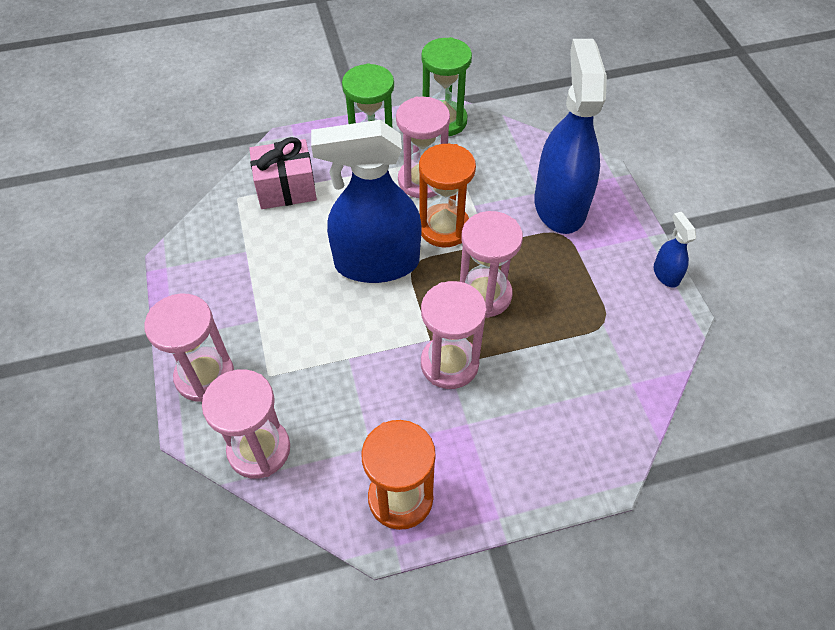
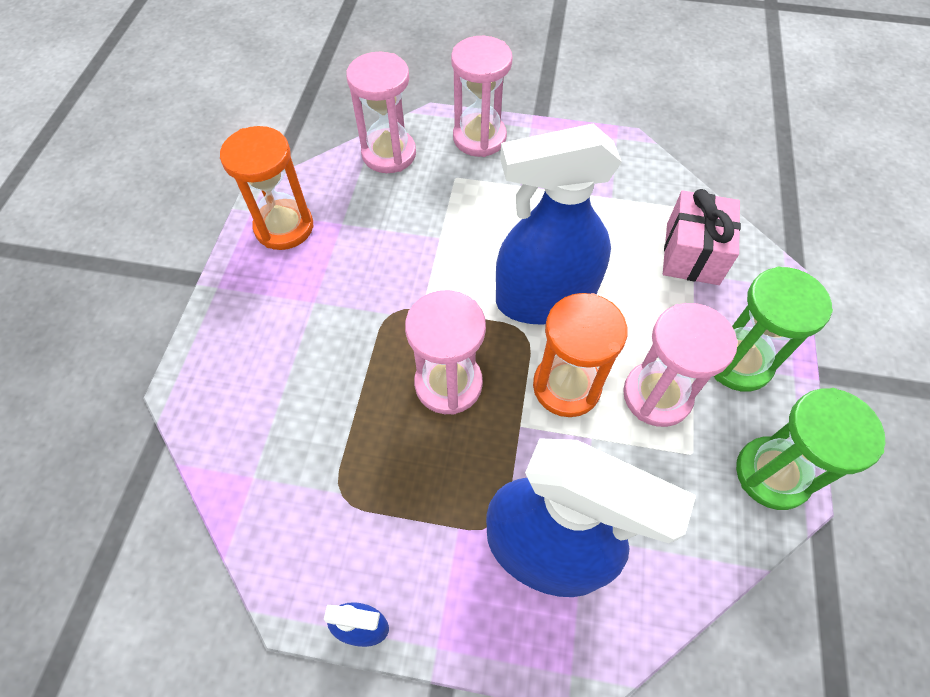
camera: 115 degrees right, 5 degrees up
(376, 263) = (544, 299): blue spray bottle -> blue spray bottle turned 120 degrees counterclockwise
(449, 364) = (384, 314): pink hourglass -> none

